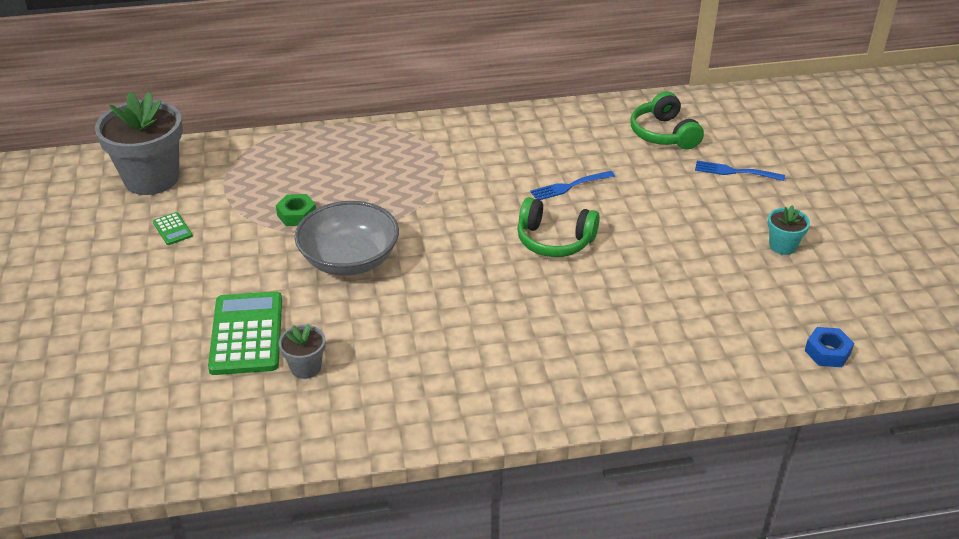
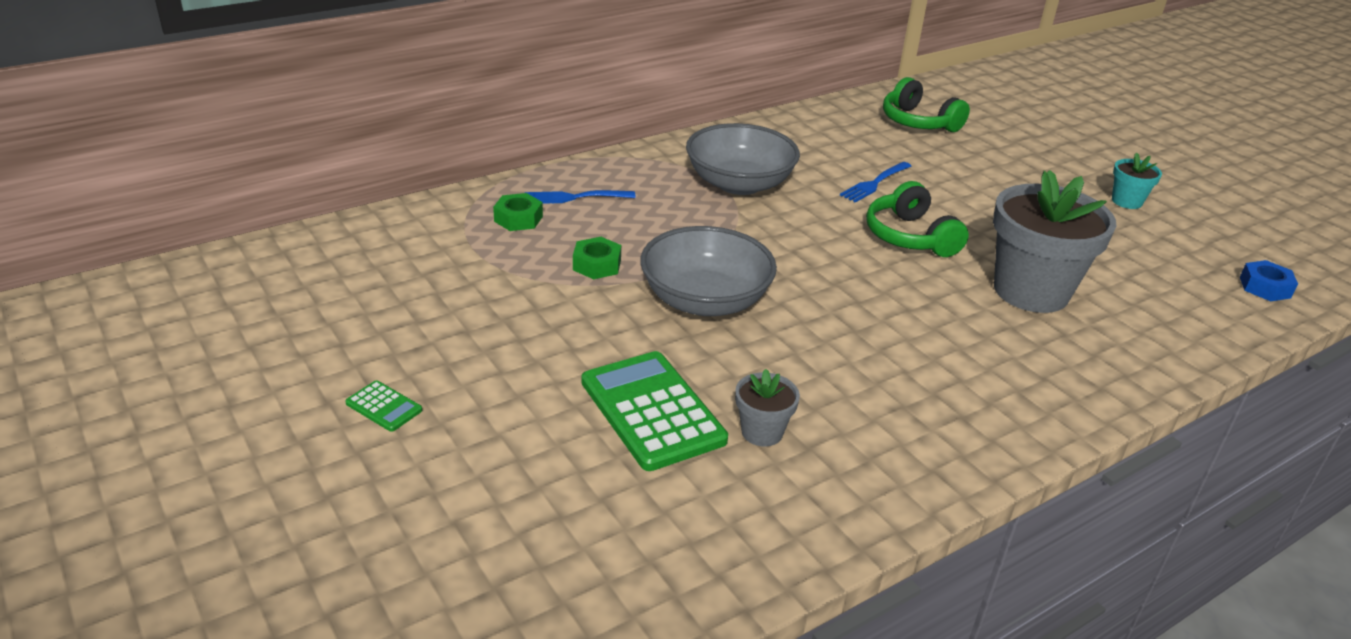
camera: 25 degrees left, 5 degrees down
(152, 178) = (369, 258): grey flower pot -> grey flower pot (1031, 291)
(172, 229) = (447, 310): green calculator -> green calculator (384, 407)
(271, 166) = (518, 219): none -> green nut
(458, 166) = (739, 184): none -> grey bowl
(554, 240) = (910, 237): green headphones -> green headphones turned 75 degrees clockwise
(735, 172) = (1017, 144): blue fork -> blue fork (574, 197)

